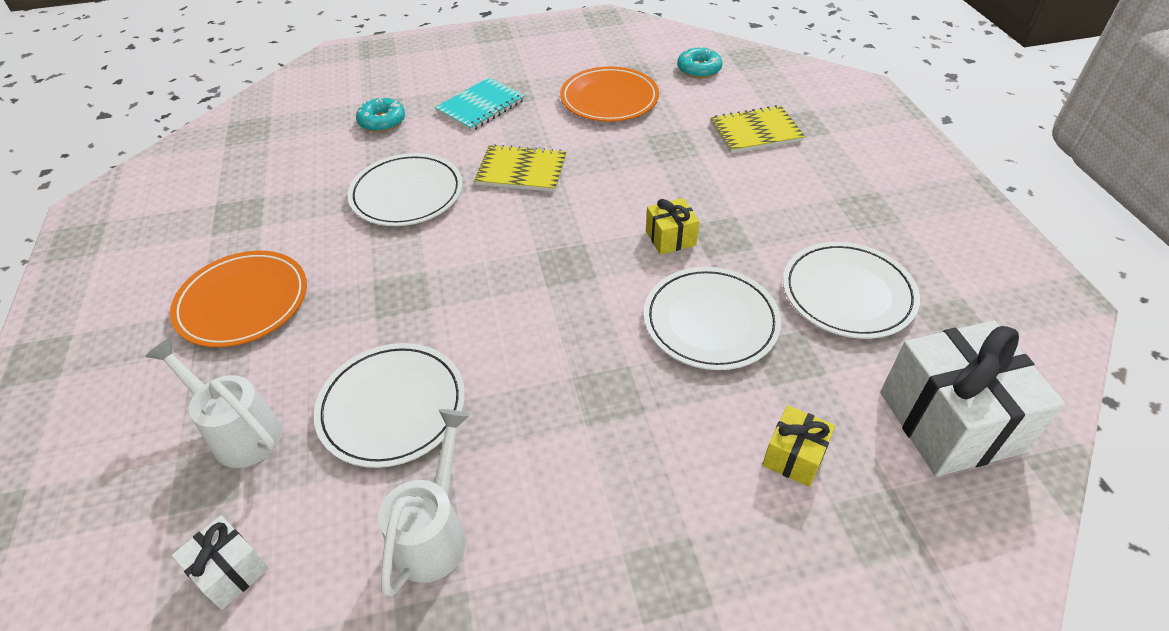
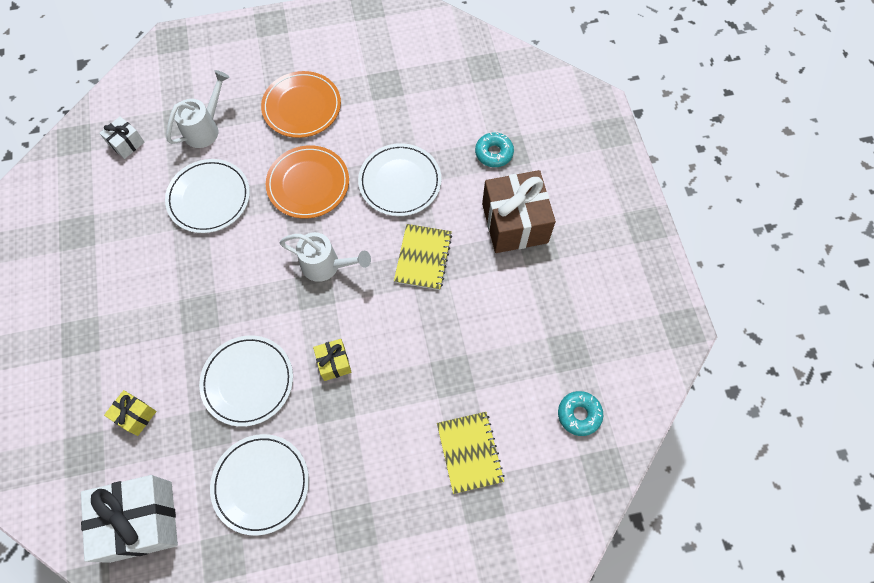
camera: 90 degrees right, 20 degrees up
(434, 532) = (128, 227): white watering can -> white watering can (326, 266)
(481, 106) = (514, 223): turquoise notebook -> brown gift
(609, 99) = (525, 327): orange plate -> orange plate (308, 184)

